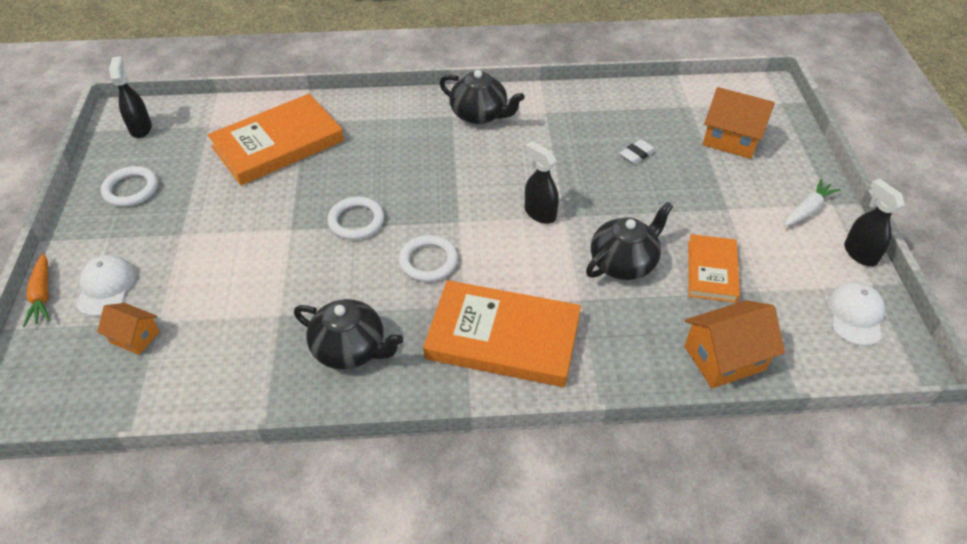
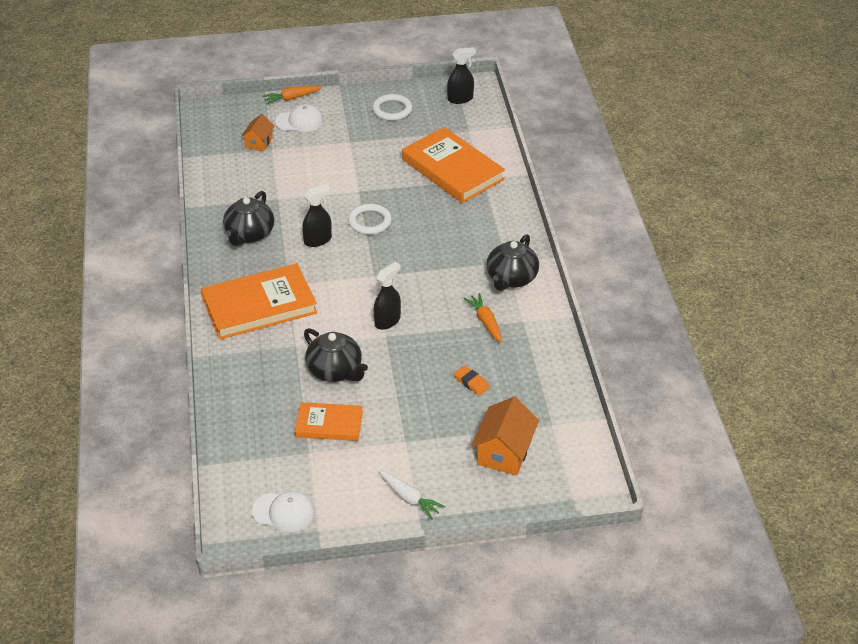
camera: 85 degrees right, 5 degrees down
(428, 261) = (331, 263): white ring -> none
(503, 337) = (259, 306): orange book -> orange book turned 60 degrees clockwise
(545, 138) = (485, 322): none -> orange carrot
(637, 154) = (471, 382): white eraser -> orange eraser
(724, 358) = (240, 425): orange house -> none
(859, 253) = (355, 528): black spray bottle -> black spray bottle (318, 240)

